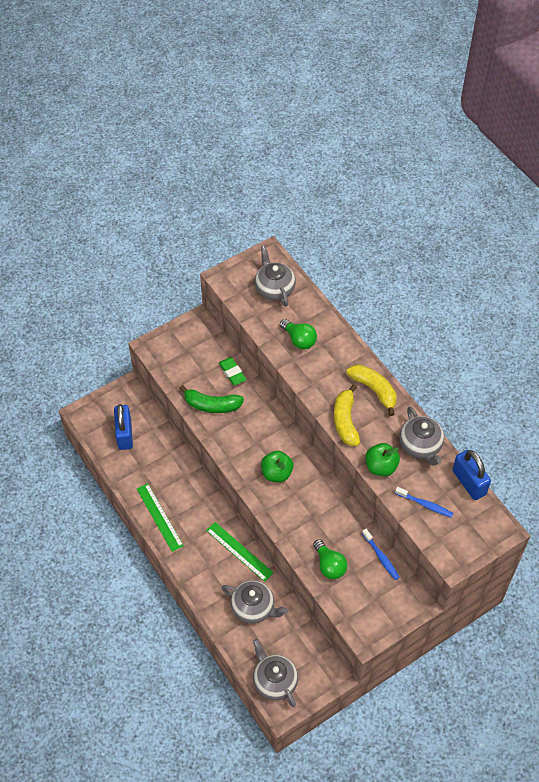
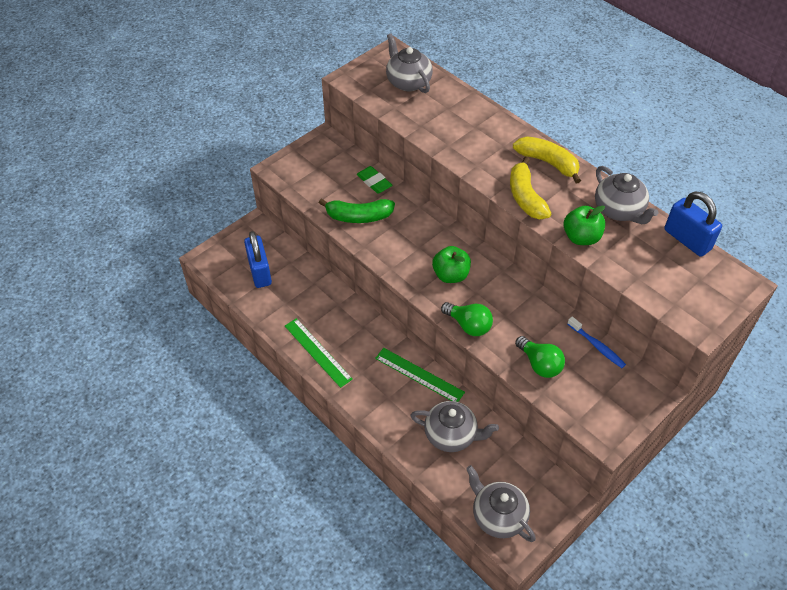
camera: 10 degrees left, 5 degrees down
(299, 340) = (449, 125): green light bulb -> green light bulb (468, 325)
(425, 505) = (646, 270): blue toothbrush -> none

